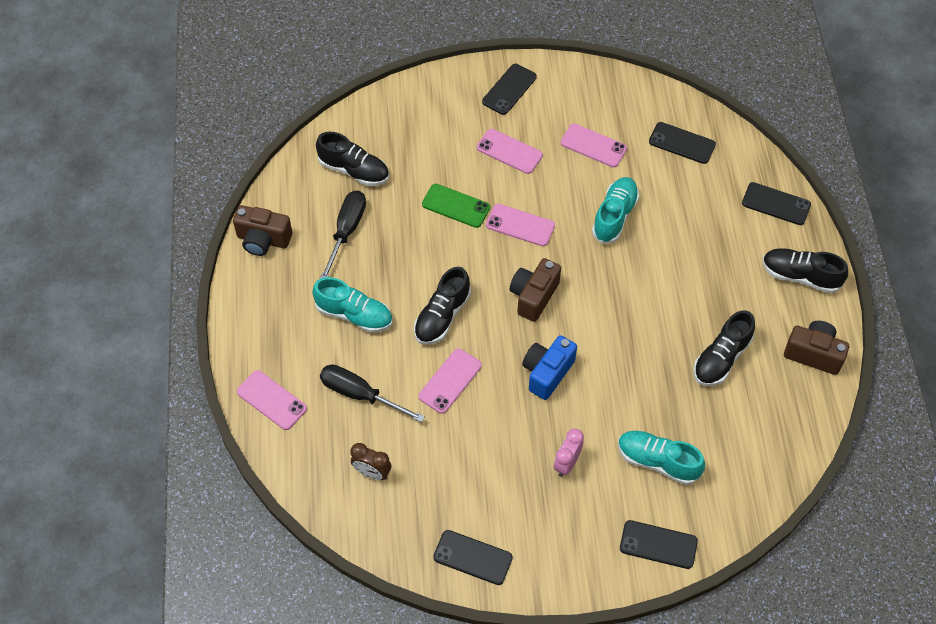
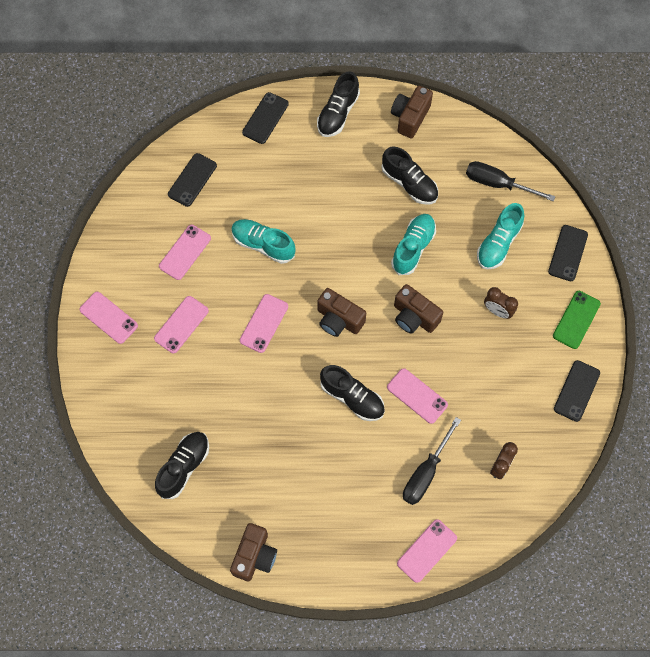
camera: 85 degrees left, 10 degrees up
(346, 231) = (253, 477): black screwdriver -> black screwdriver (497, 184)
(354, 315) = (344, 474): turquoise shoe -> turquoise shoe (413, 248)
(456, 206) = (236, 377): green phone -> green phone (576, 319)
(509, 89) = (108, 317): black phone -> pink phone
(547, 373) = (414, 317): blue camera -> brown camera
(567, 463) = (497, 311): pink clock -> brown clock

